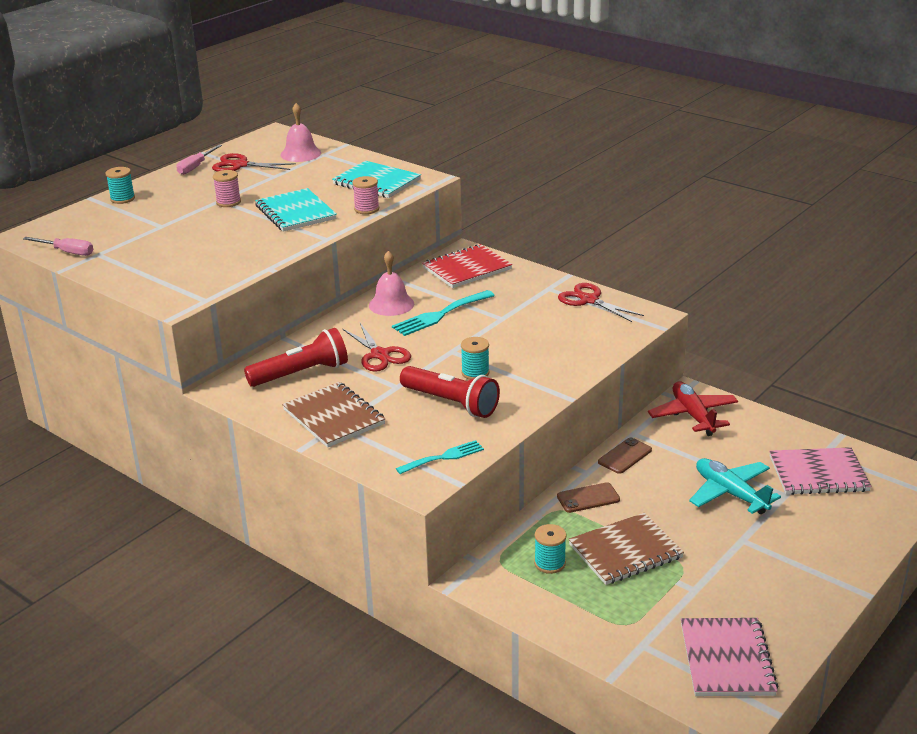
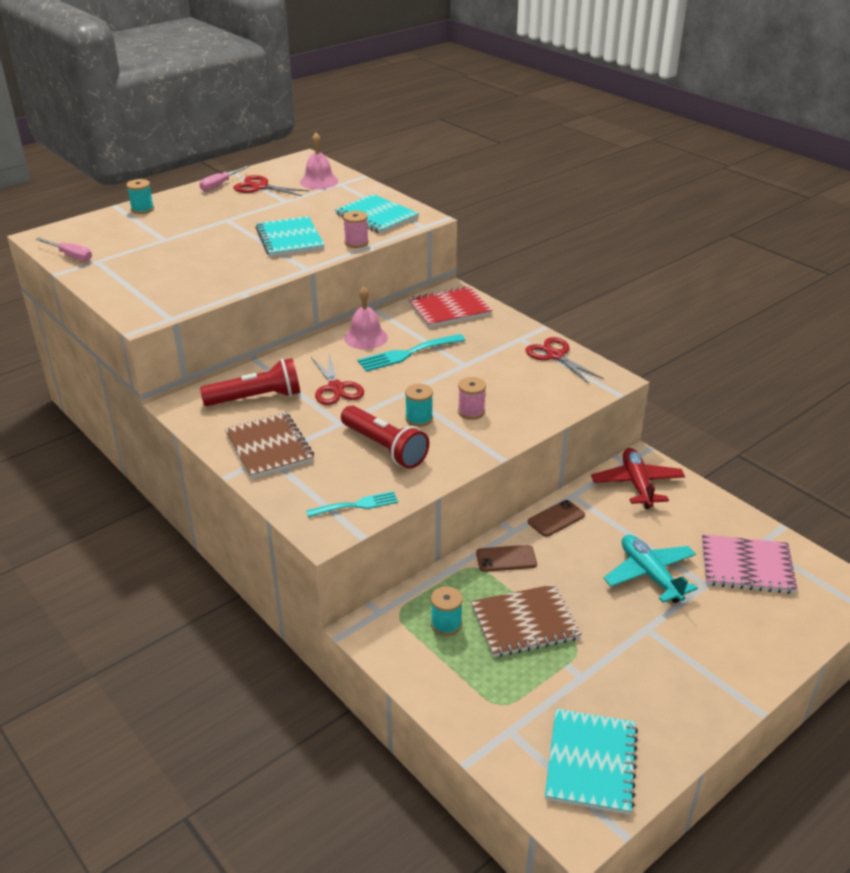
camera: 10 degrees right, 5 degrees up
(228, 202) = (234, 222): pink spool -> pink spool (471, 412)
(727, 659) = (591, 763): pink notebook -> turquoise notebook

